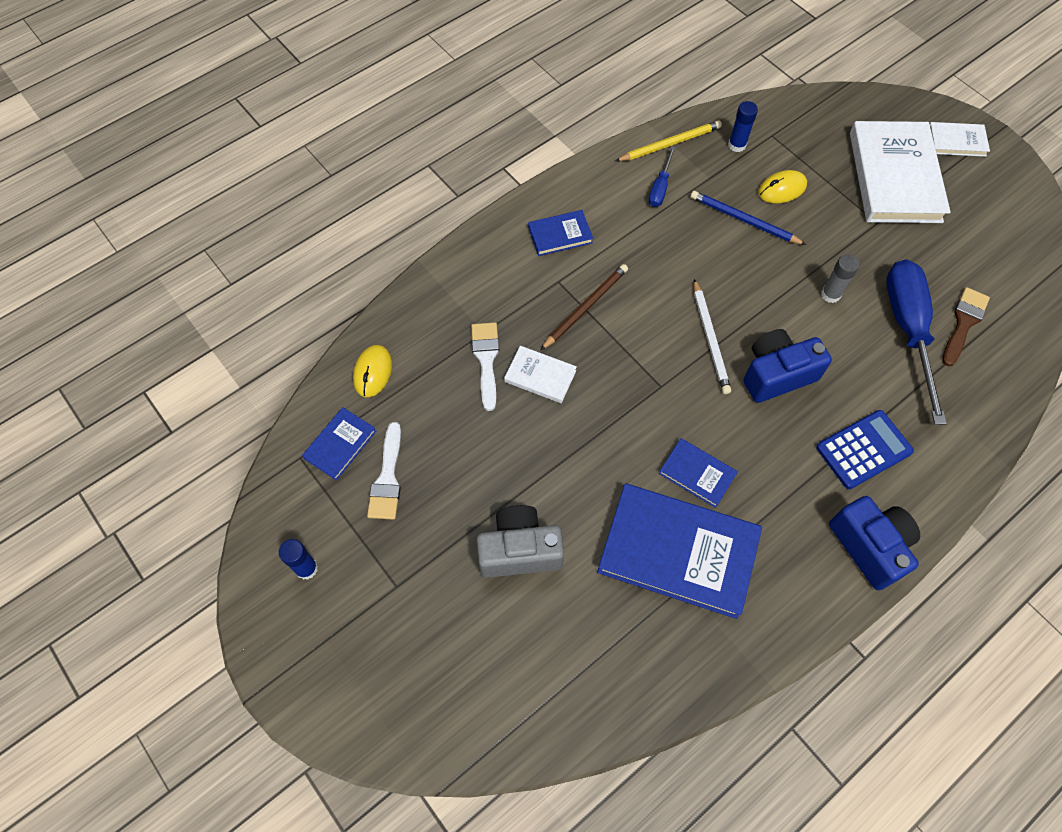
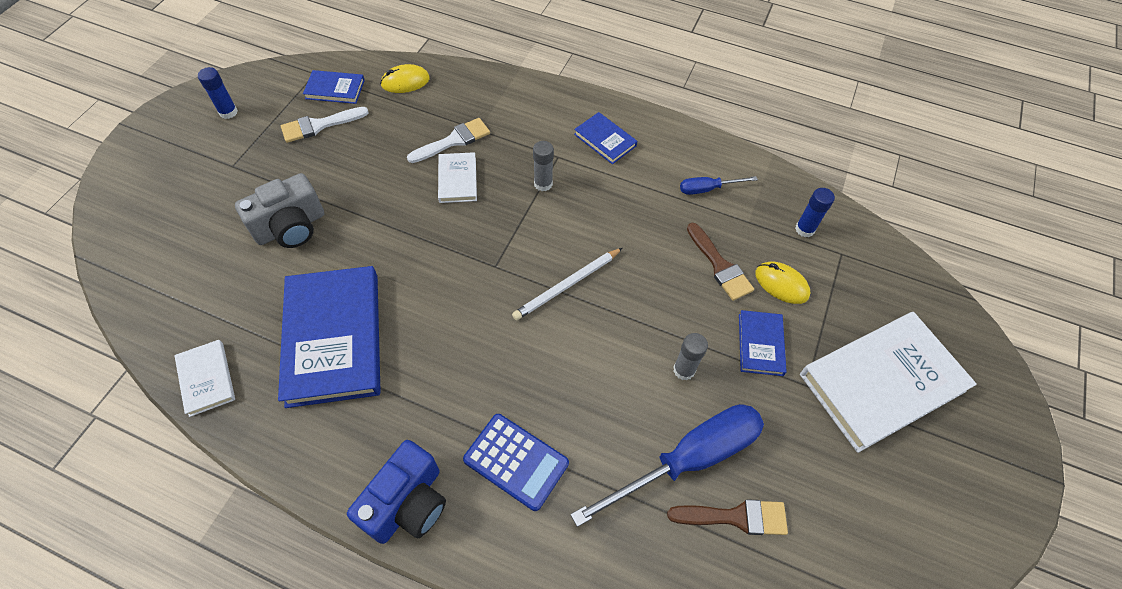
camera: 60 degrees right, 5 degrees down
(519, 550) = (291, 227): grey camera -> grey camera turned 90 degrees clockwise
(585, 307) = (543, 184): brown pencil -> grey glue stick
(670, 144) = (763, 178): yellow pencil -> none
(697, 474) = (419, 325): blue book -> blue book (760, 344)
(744, 220) = (720, 266): blue pencil -> brown brush
(777, 374) = (560, 353): blue camera -> none
(956, 141) = (986, 432): white book -> white book (207, 379)

